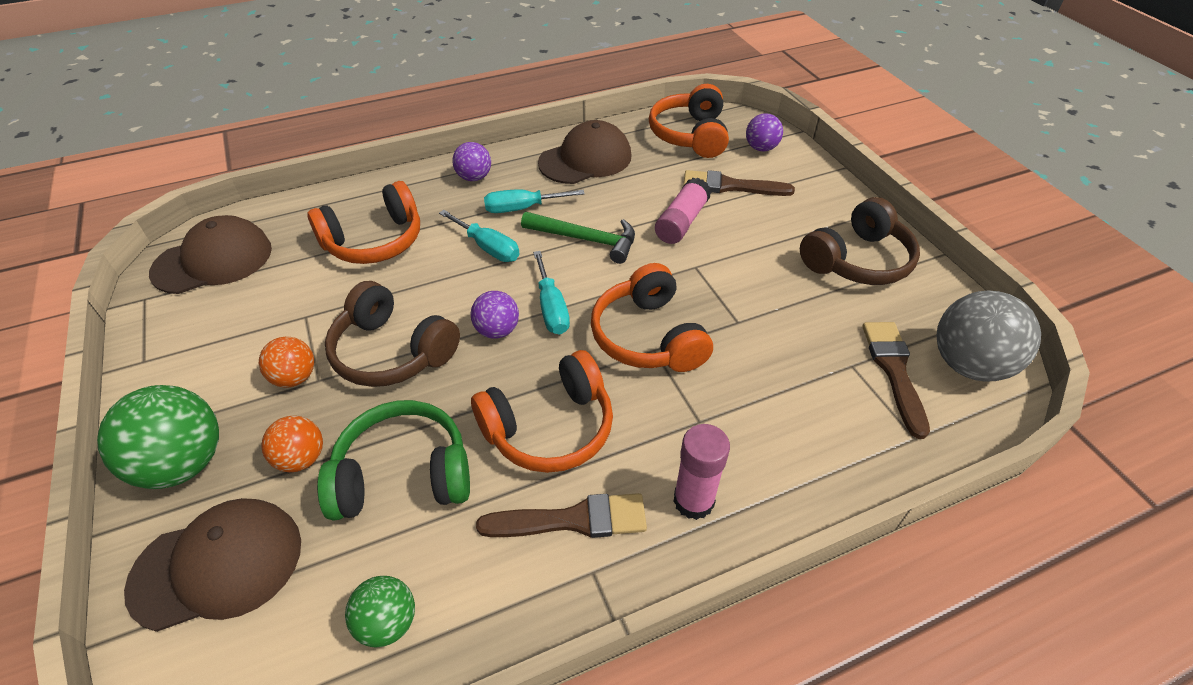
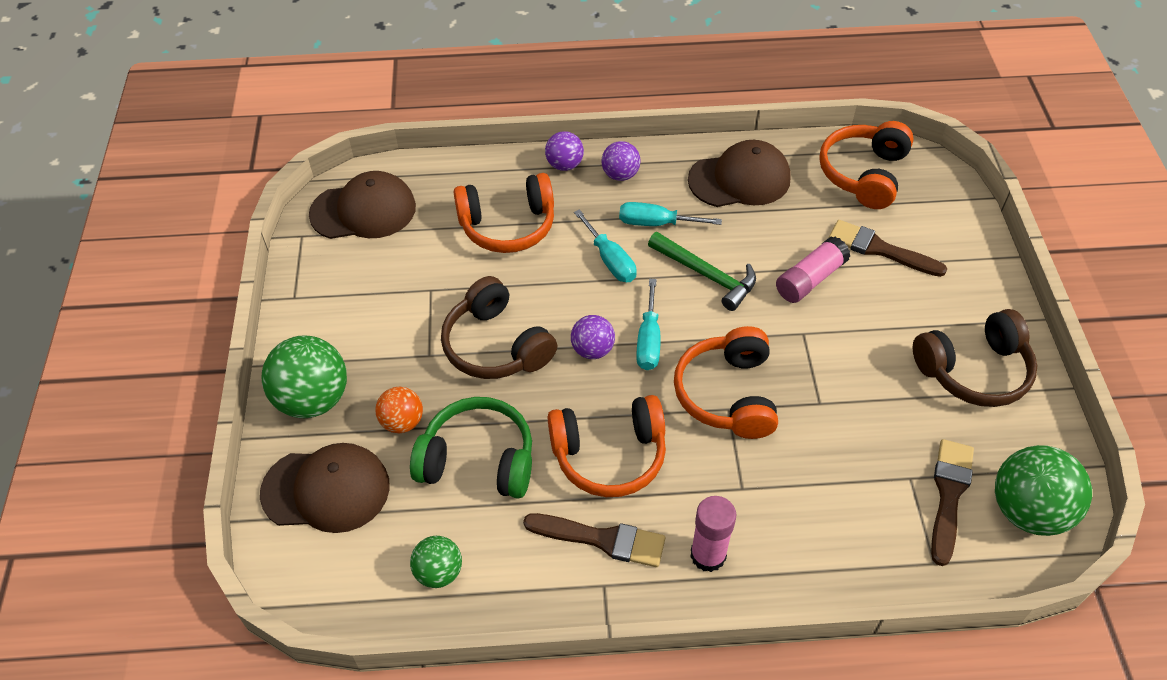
camera: 20 degrees right, 5 degrees up
(295, 377) = (411, 347): orange ball -> none
(761, 148) = (935, 209): purple ball -> purple ball (564, 165)
(968, 365) = (1027, 511): grey ball -> green ball

